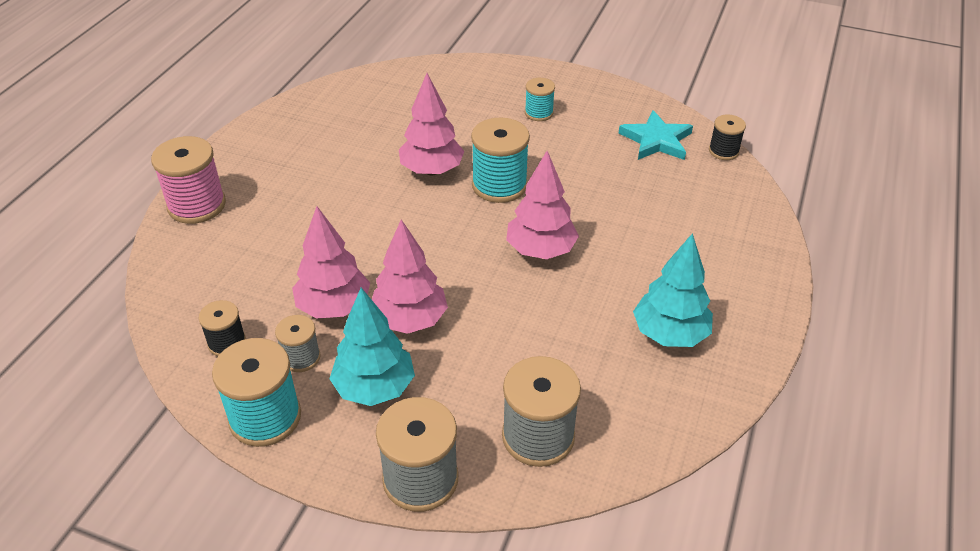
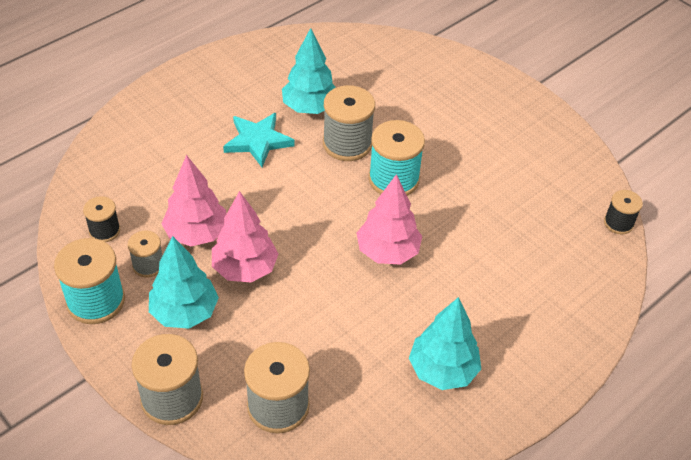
camera: 25 degrees right, 5 degrees up
(197, 205) = (149, 107): pink spool -> none
(371, 151) = (310, 108): none -> turquoise tree
(431, 170) = (347, 144): pink tree -> grey spool
(539, 113) = (475, 123): turquoise spool -> none
(656, 140) = (563, 189): turquoise star -> turquoise star (258, 141)

